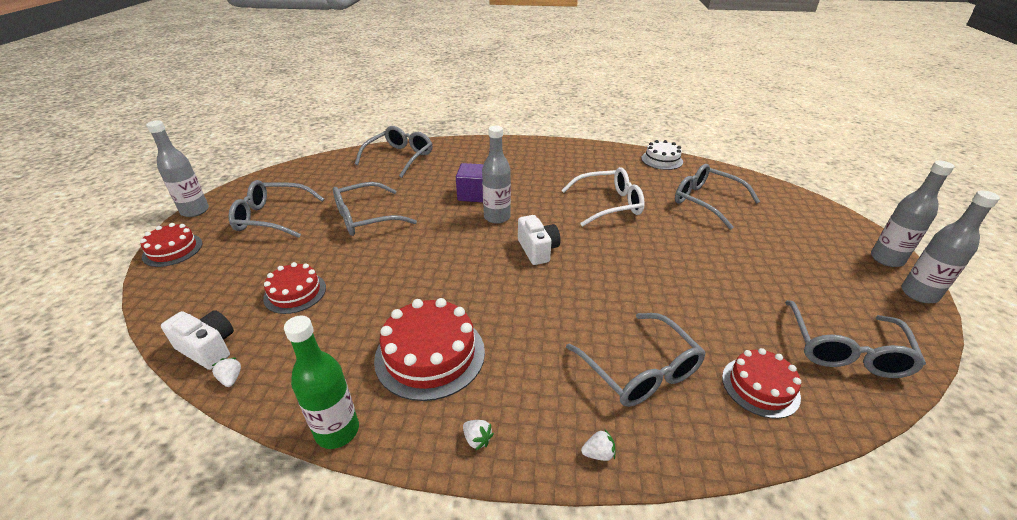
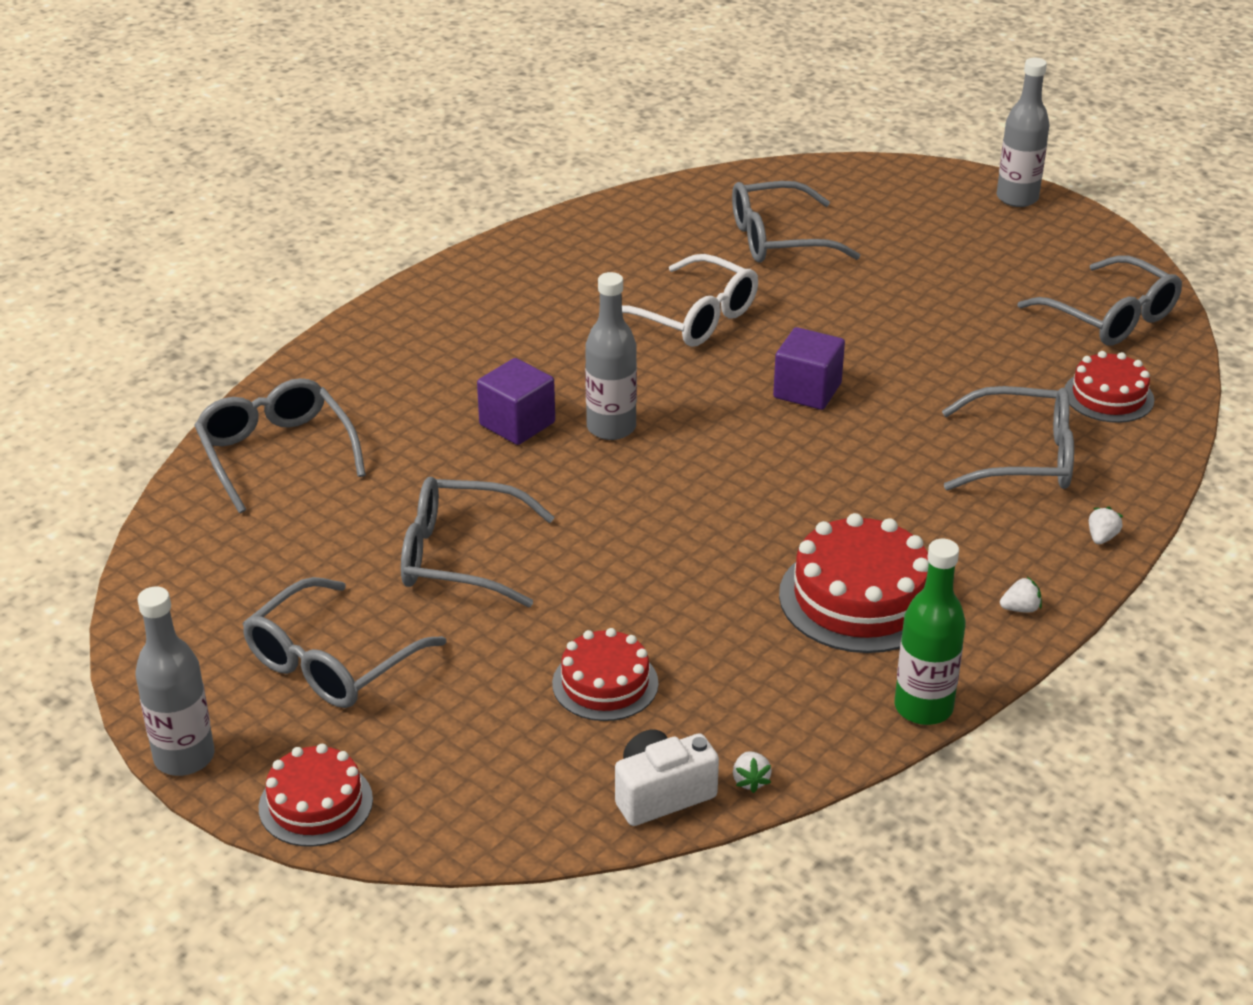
camera: 55 degrees left, 0 degrees up
(231, 379) = (750, 781): white strawberry -> white strawberry turned 105 degrees counterclockwise
(366, 218) = (460, 557): grey glasses -> grey glasses turned 90 degrees clockwise
(537, 250) = (735, 428): white camera -> none
(596, 259) = (807, 391): none -> purple cube
(608, 204) = (693, 317): white glasses -> white glasses turned 105 degrees clockwise
(662, 160) = (629, 210): white cake -> none
(919, 294) = (1083, 220): grey bottle -> none

